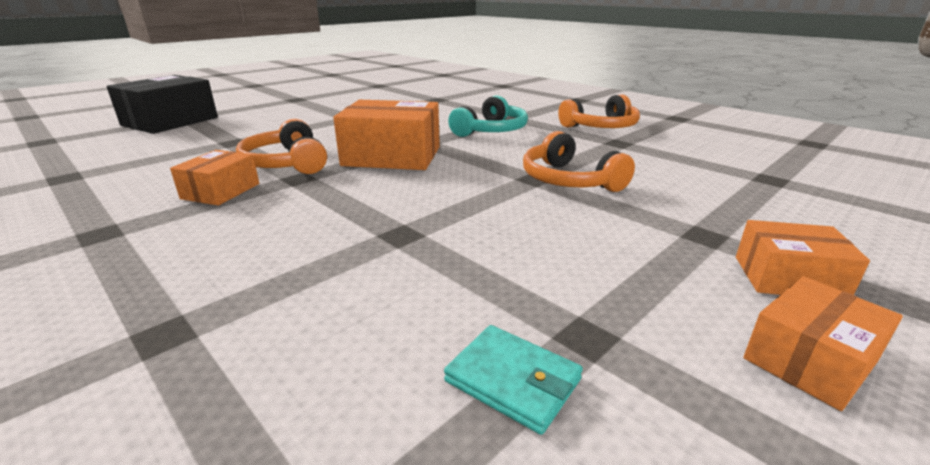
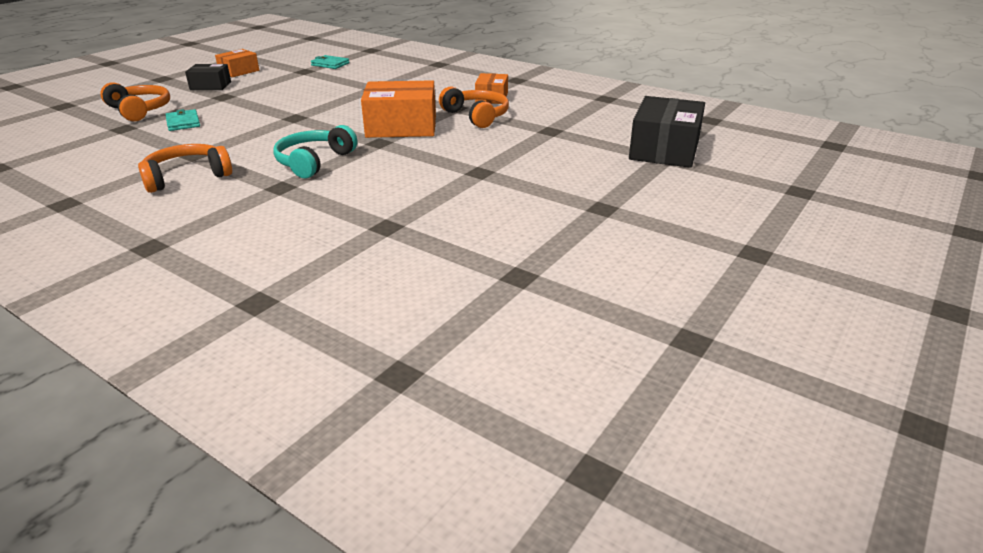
camera: 170 degrees right, 5 degrees up
(568, 180) = (271, 118): orange headphones -> orange headphones (140, 110)
(693, 181) = (183, 122): none -> turquoise wallet
(788, 278) = (210, 86): orange box -> black box

